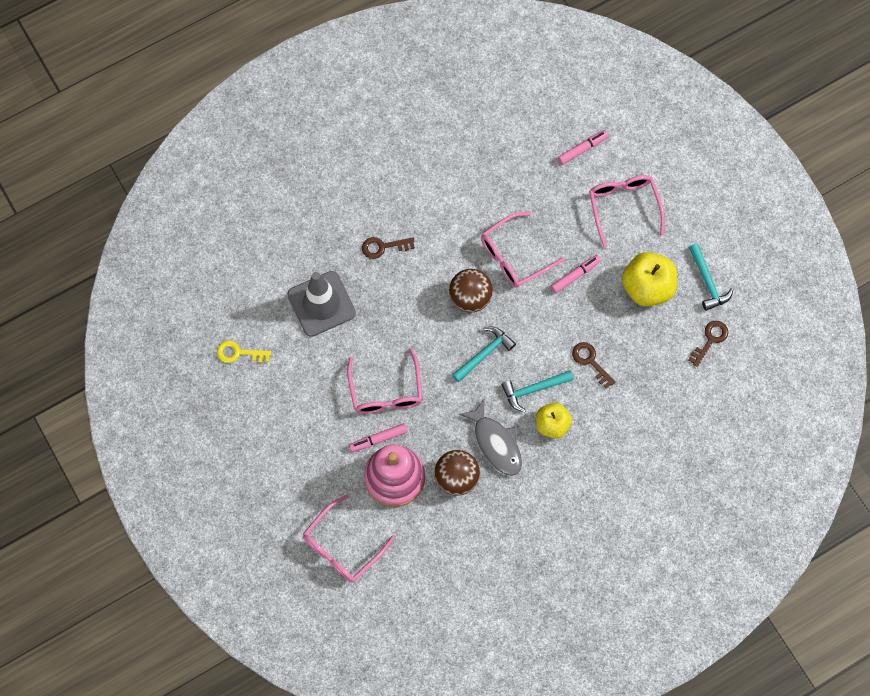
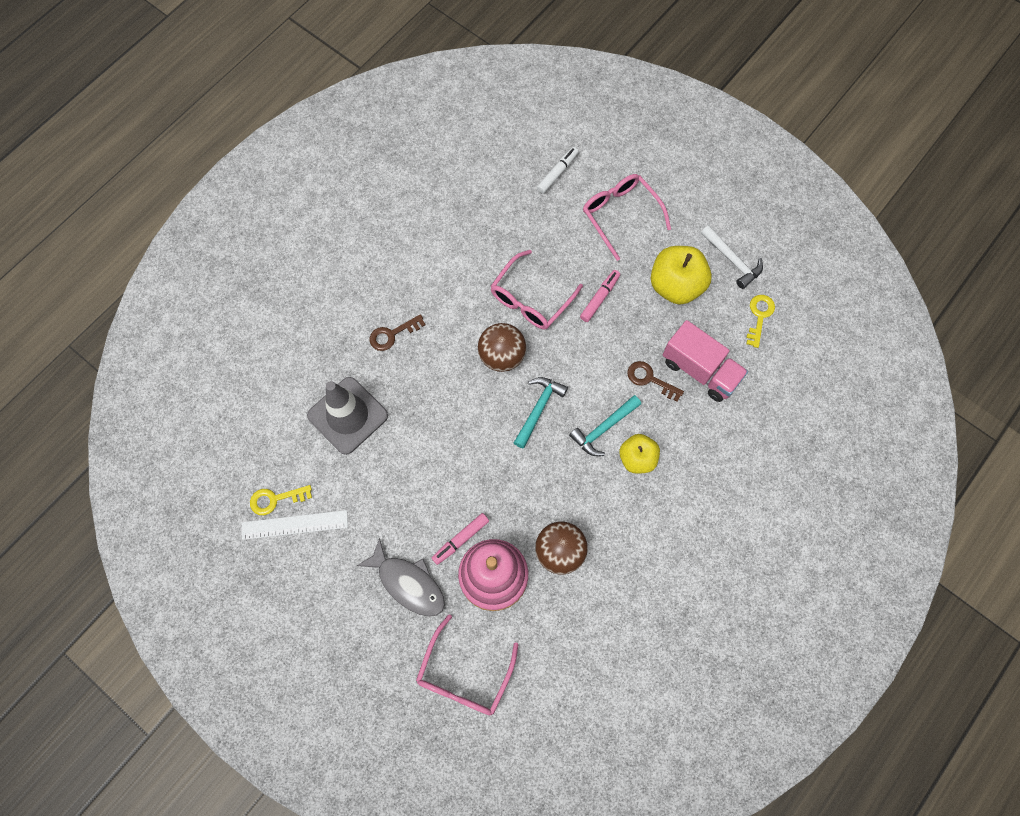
camera: 20 degrees left, 0 degrees up
(247, 379) = (294, 525): none -> white ruler
(386, 391) = (449, 485): pink glasses -> none
(496, 443) = (586, 499): grey fish -> grey fish (408, 583)
(582, 149) = (557, 173): pink marker -> white marker
(637, 368) = (700, 370): none -> pink truck
(707, 282) = (732, 260): turquoise hammer -> white hammer
(710, 340) = (759, 316): brown key -> yellow key

